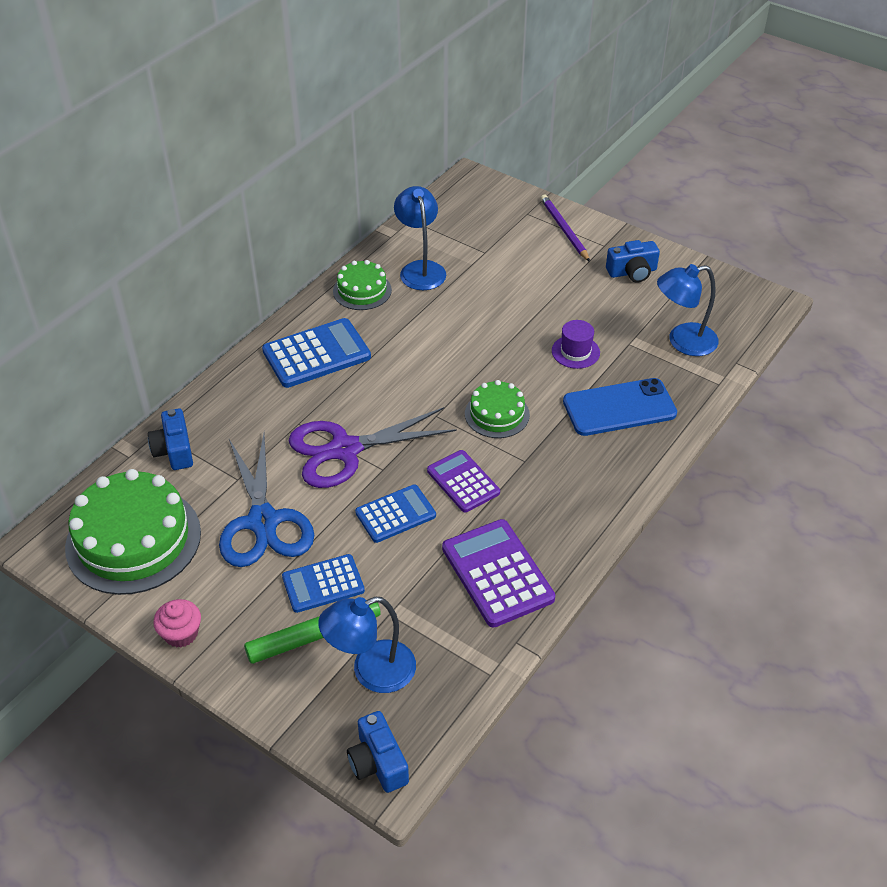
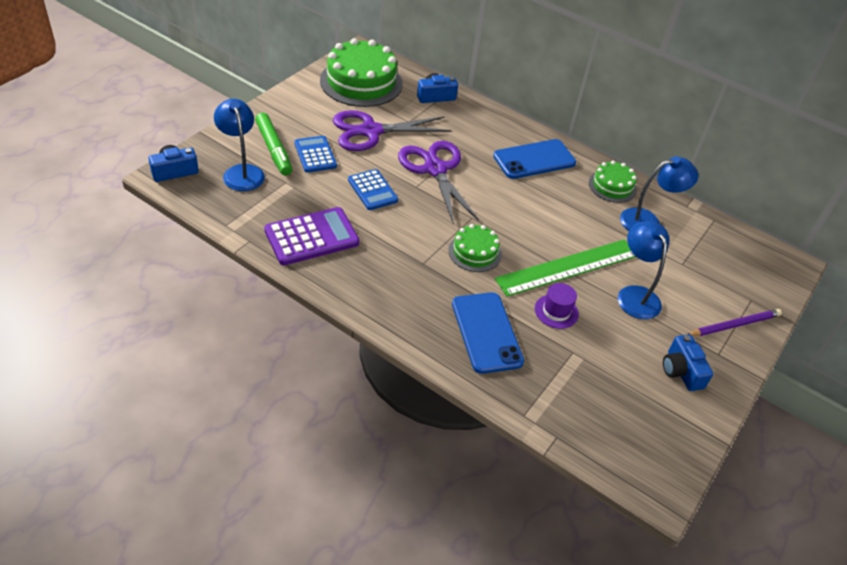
camera: 85 degrees right, 0 degrees up
(181, 633) = (287, 99): pink cupcake -> none
(263, 522) = (371, 131): blue scissors -> purple scissors
(316, 354) = (534, 159): blue calculator -> blue phone
(463, 482) = (402, 226): purple calculator -> none
(506, 338) = (567, 267): none -> green ruler
(682, 341) = (582, 396): blue lamp -> blue lamp (635, 295)

